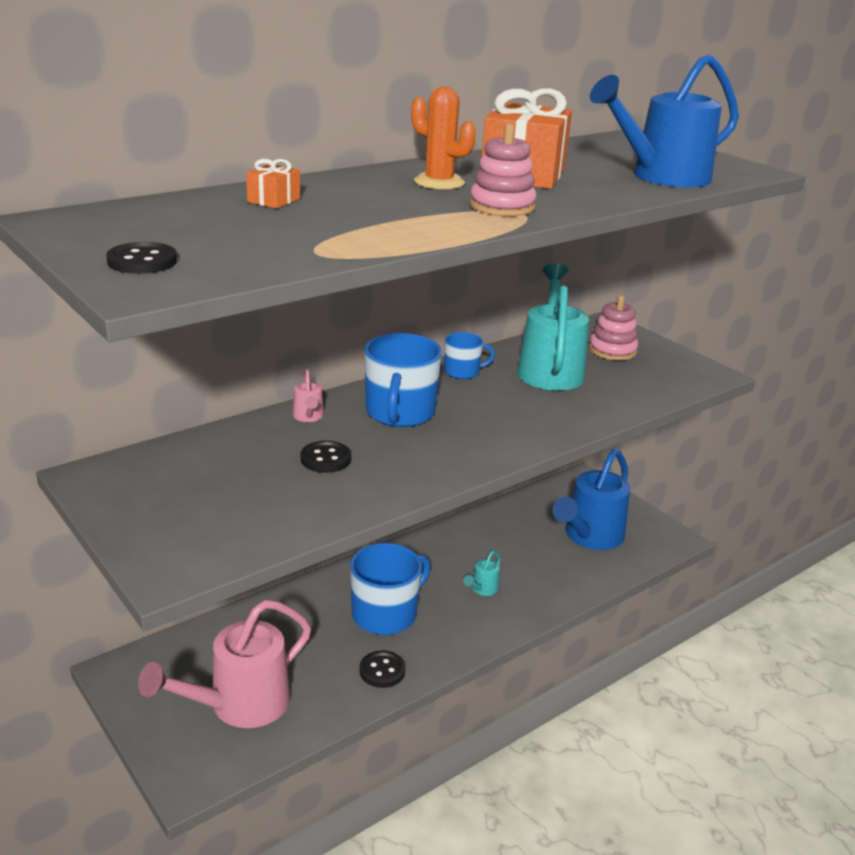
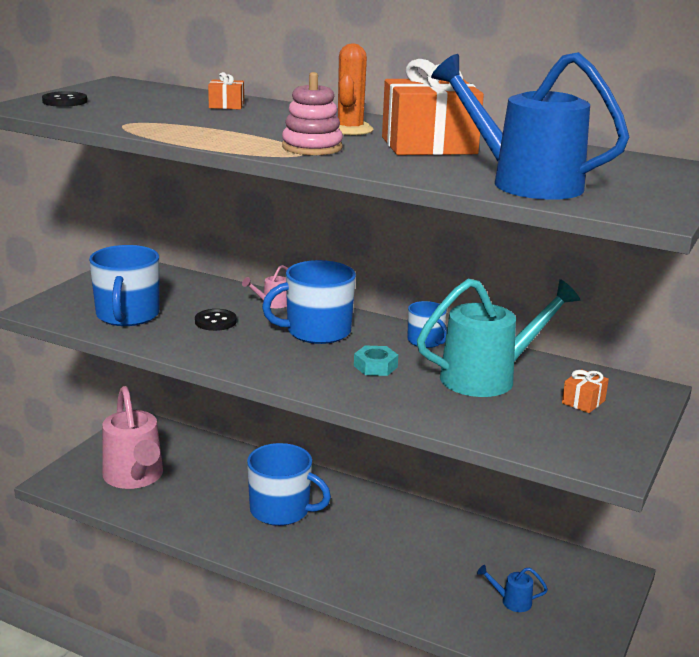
camera: 65 degrees right, 5 degrees down
(239, 705) = (135, 477): pink watering can -> pink watering can turned 135 degrees counterclockwise
(254, 509) = (127, 315): none -> blue mug
(382, 671) = (211, 527): black button -> none
(482, 589) = (358, 552): turquoise watering can -> none
(497, 407) = (375, 366): none -> turquoise nut
(589, 537) = (511, 601): blue watering can -> blue watering can, size x0.41
(612, 350) = (583, 402): pink stacking toy -> orange gift

